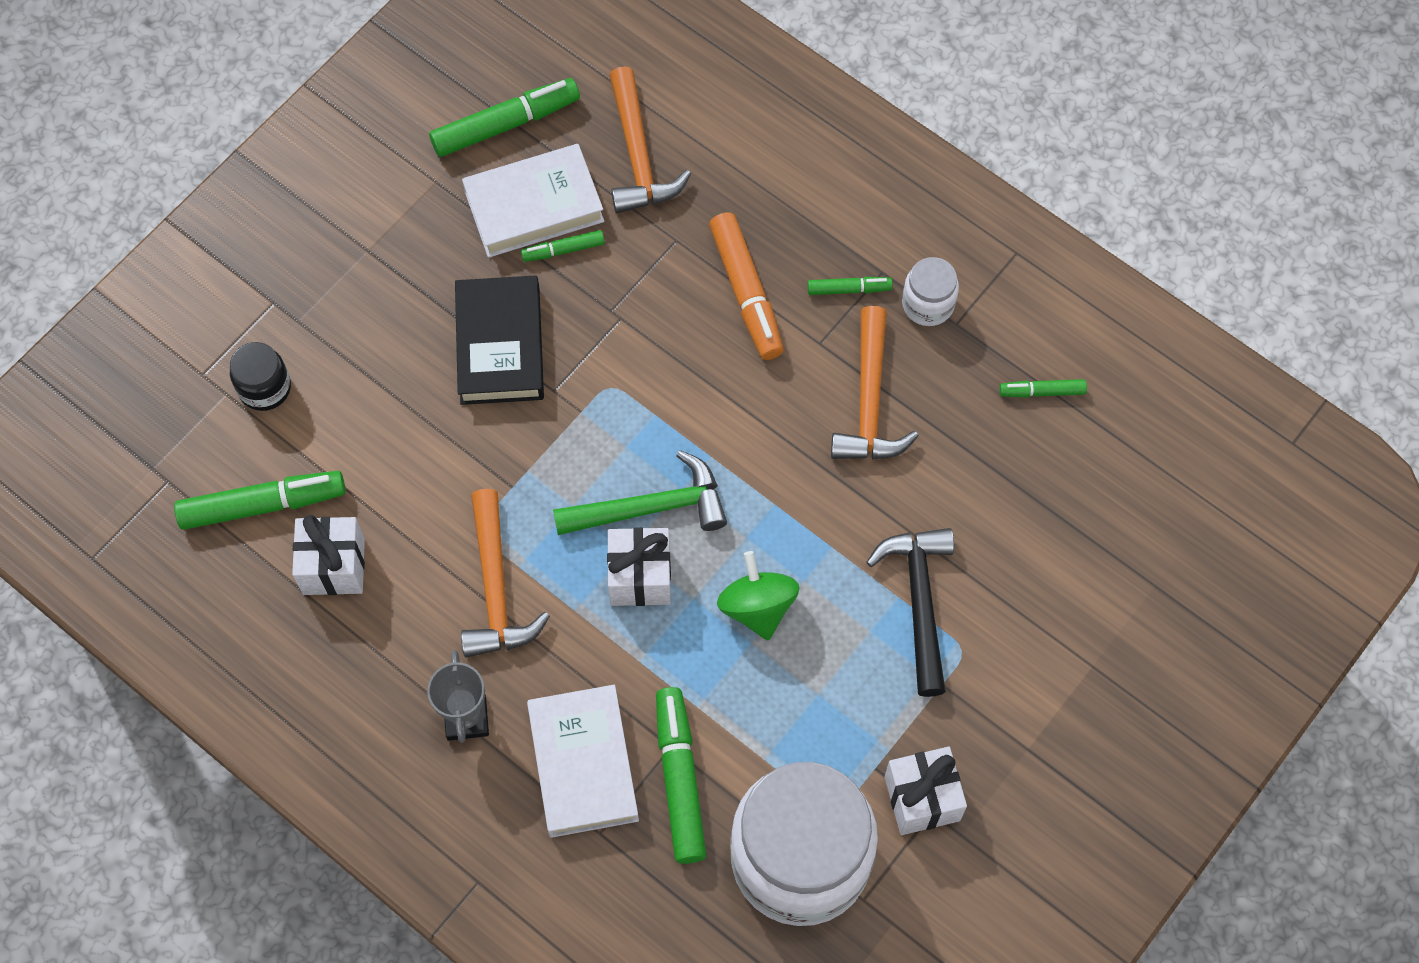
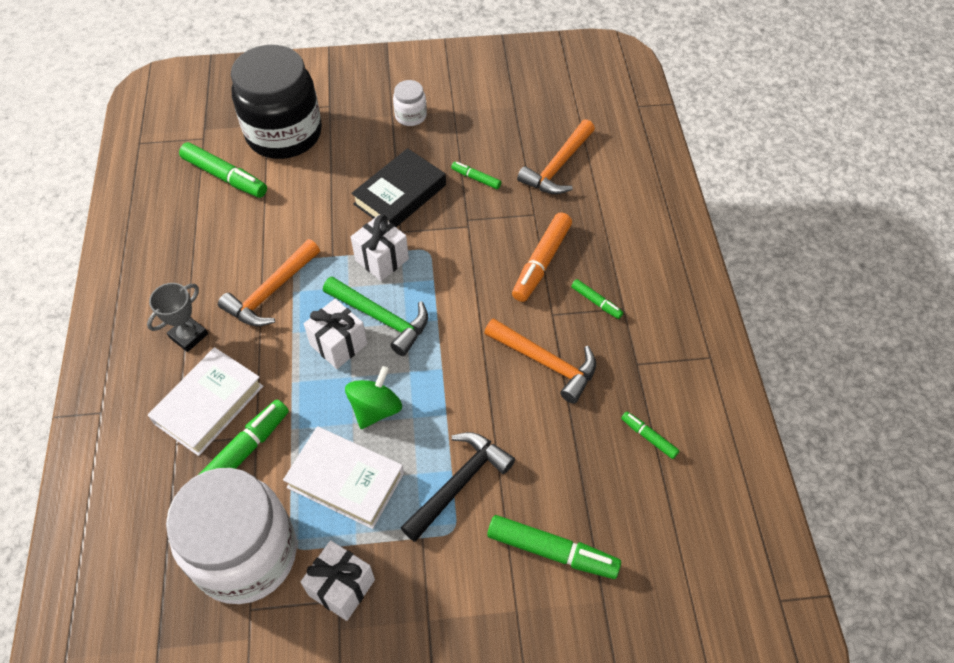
camera: 45 degrees right, 10 degrees down
(265, 388) = (284, 134): black jar -> black jar, size x2.37
(334, 566) = (220, 224): white gift -> white gift (382, 259)
(506, 124) = (511, 111): green marker -> green marker (552, 551)
(534, 206) = (484, 151): white book -> white book (345, 480)
(870, 402) = (546, 363): orange hammer -> orange hammer turned 105 degrees counterclockwise
(928, 304) = (631, 342): white jar -> white jar (411, 116)

